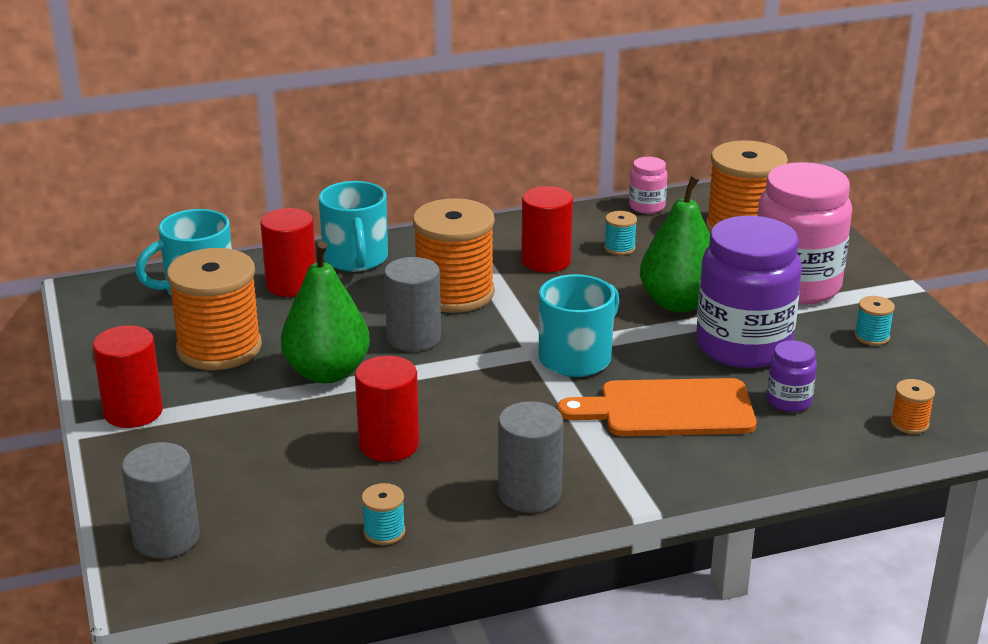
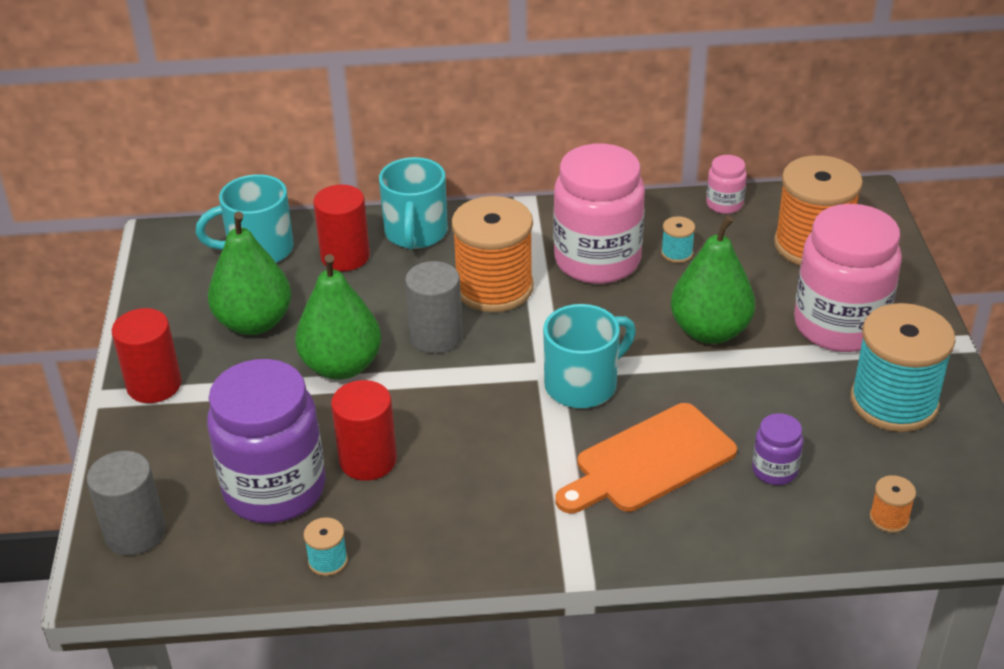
camera: 15 degrees right, 10 degrees up
(219, 348) = (254, 323): orange spool -> green pear
(529, 494) = (477, 540): grey cylinder -> none
(546, 261) = (597, 260): red cylinder -> pink jar
(668, 409) = (649, 461): orange cutting board -> orange cutting board turned 45 degrees counterclockwise
(743, 346) = (755, 395): purple jar -> purple jar (274, 489)
(872, 336) = (893, 402): turquoise spool -> turquoise spool, size x2.41

